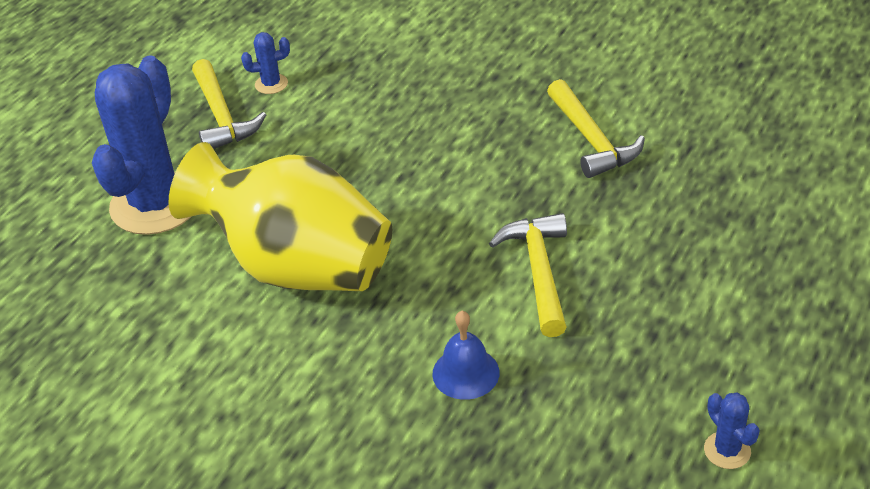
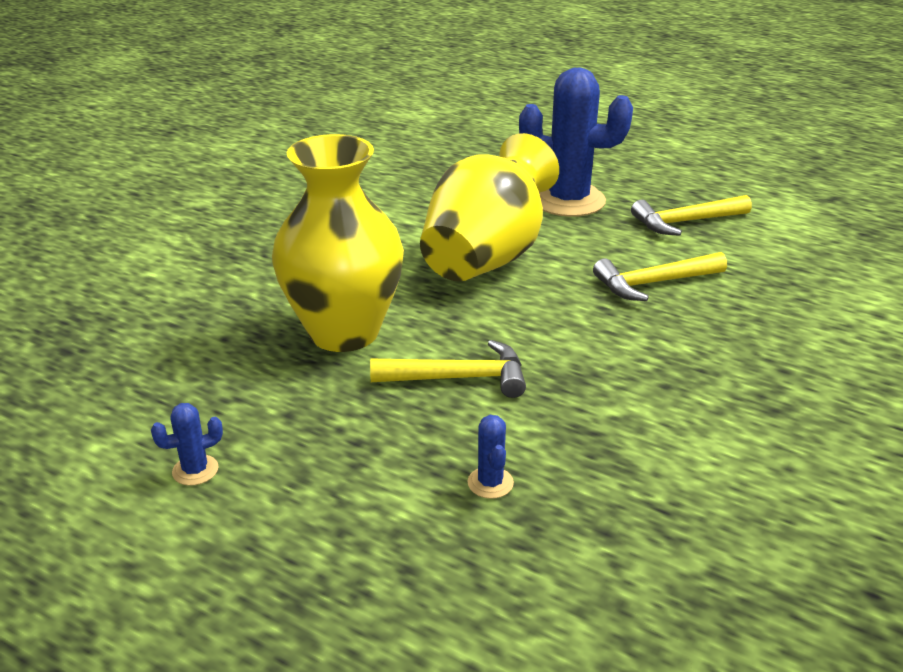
camera: 90 degrees right, 10 degrees down
(271, 84) = (738, 243): blue cactus -> blue cactus (490, 483)
(465, 373) = (344, 332): blue bell -> yellow vase
(591, 140) = (672, 430): yellow hammer -> yellow hammer (654, 283)

